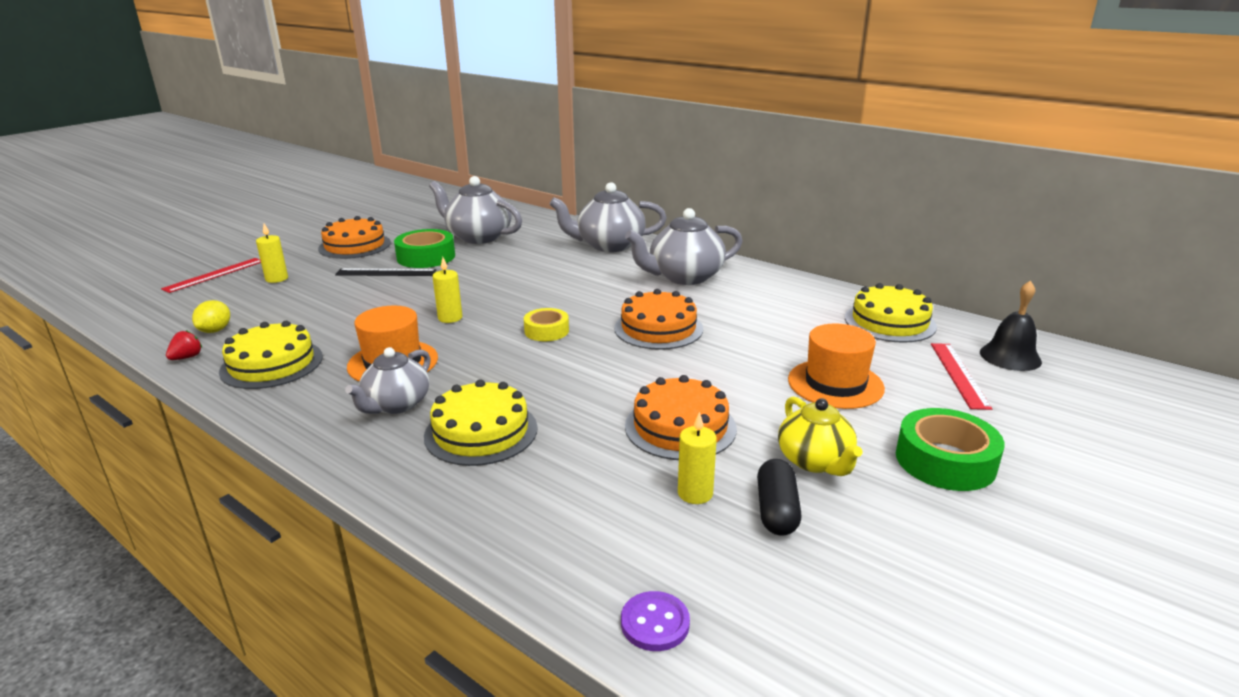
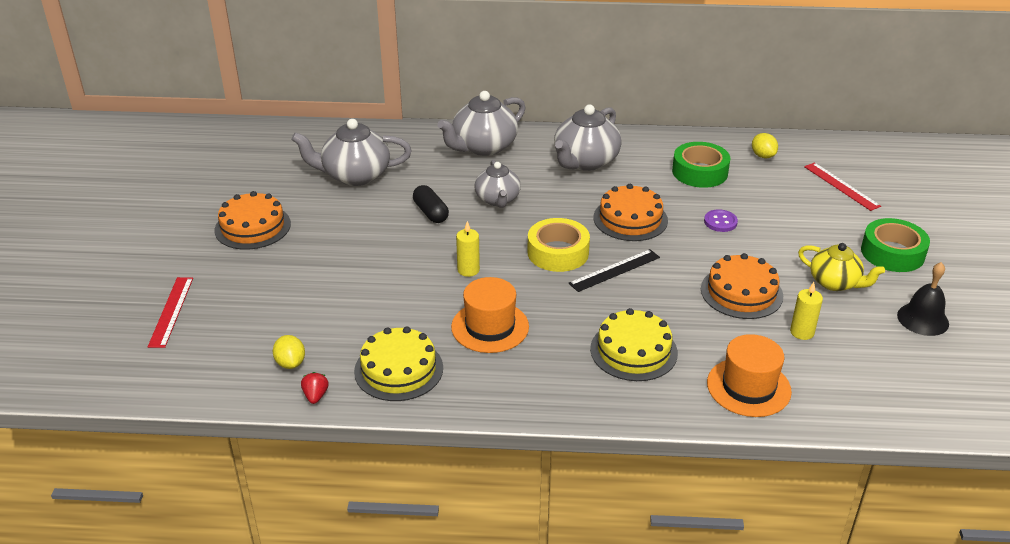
camera: 35 degrees left, 10 degrees up
(276, 279) = (245, 291): yellow candle -> none
(386, 272) = (337, 246): black ruler -> black ruler (614, 270)
(396, 404) = (548, 358): grey teapot -> grey teapot (497, 199)
(426, 257) = (345, 215): green tape -> green tape (700, 172)
(546, 331) = (558, 252): yellow tape -> yellow tape, size x1.59
(655, 623) = (869, 411): purple button -> purple button (720, 222)
(776, 510) = (851, 323): black capsule -> black capsule (430, 212)
(835, 384) = (786, 222): orange hat -> orange hat (748, 387)
(889, 322) = (763, 156): yellow cake -> yellow lemon
(1010, 356) = (853, 160): black bell -> black bell (923, 319)

